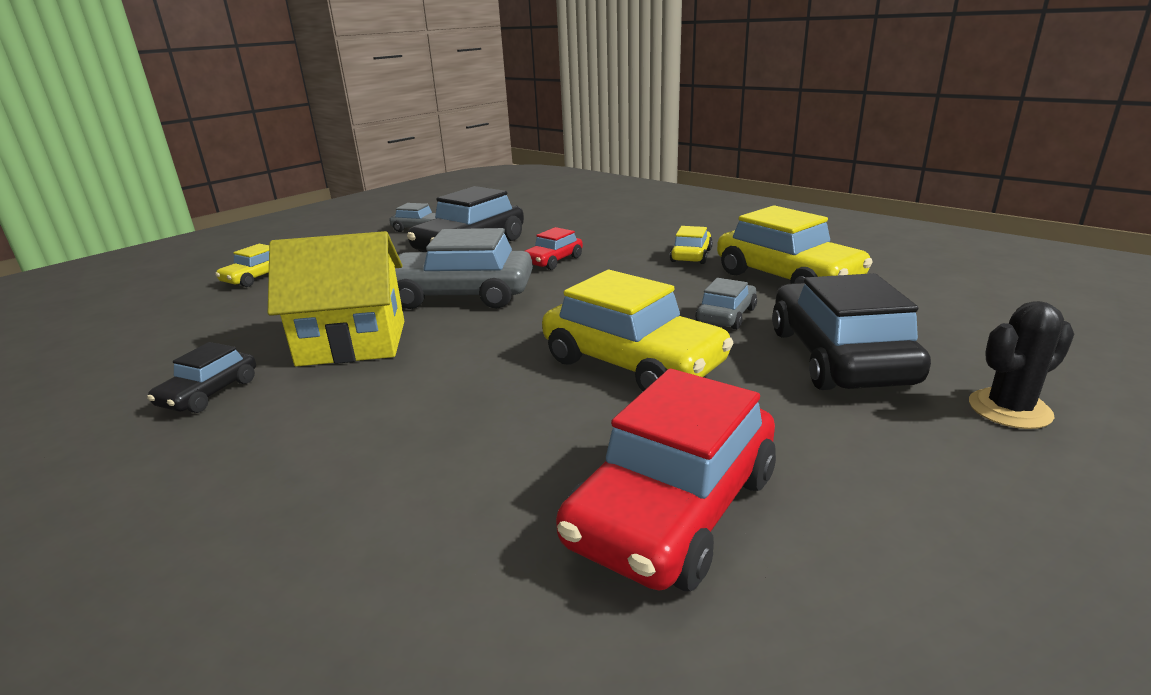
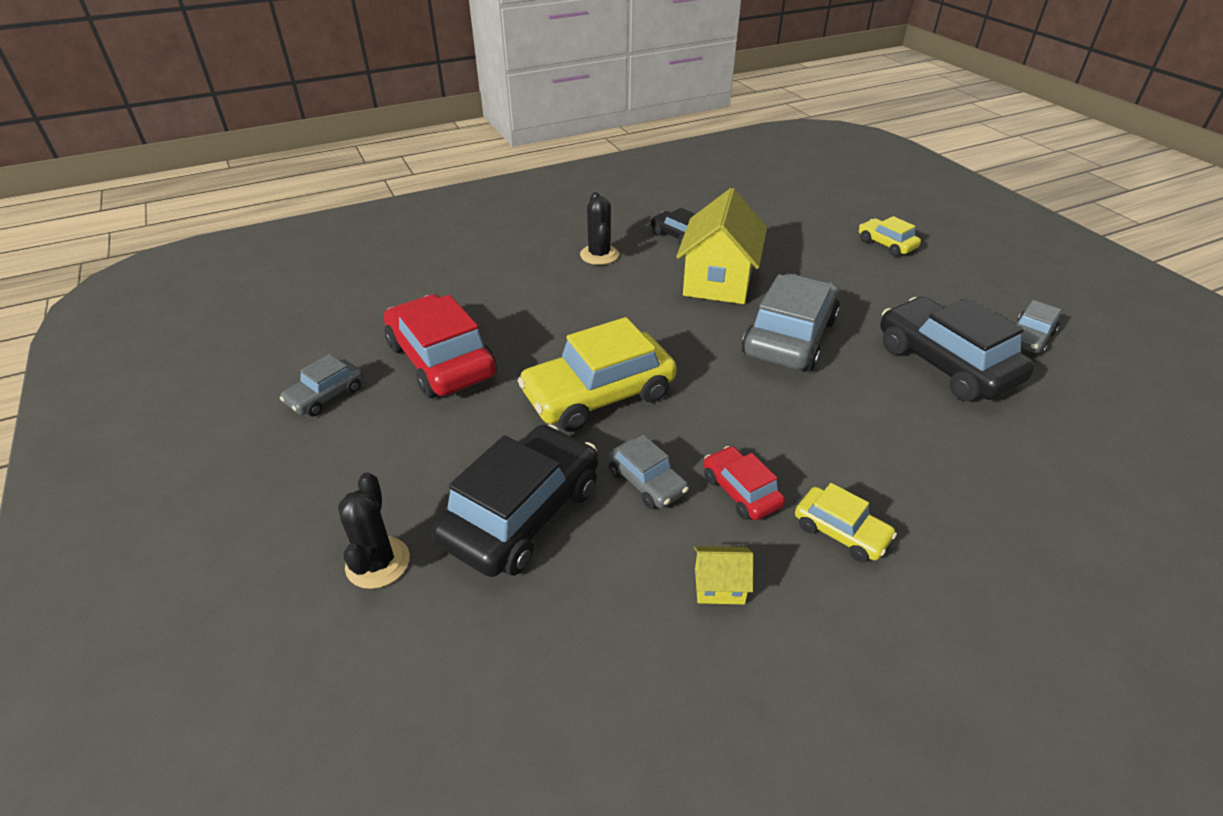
camera: 110 degrees right, 15 degrees up
(274, 448) = (599, 255): none -> black cactus
(553, 261) = (866, 411): red car -> red car (741, 491)
(787, 277) = (719, 586): yellow car -> yellow house
(838, 356) = (522, 513): black car -> black car turned 75 degrees counterclockwise
(892, 615) = (326, 396): none -> grey car

